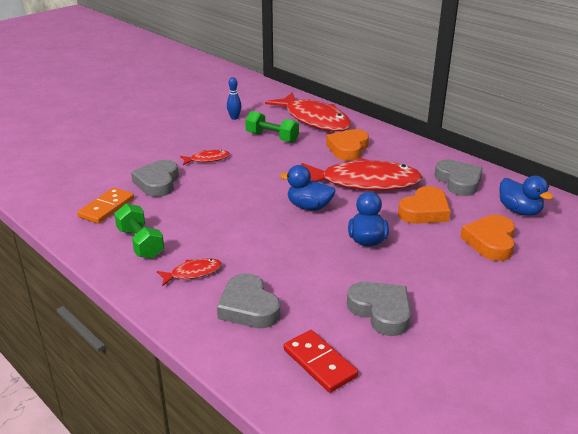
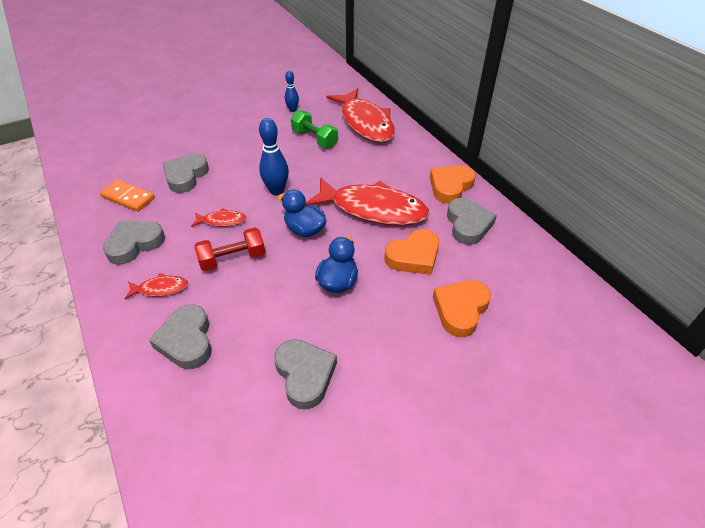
camera: 15 degrees right, 15 degrees up
(106, 208) = (128, 197): orange domino -> orange domino turned 75 degrees clockwise
(140, 243) = (135, 244): green dumbbell -> grey heart
(207, 159) = (243, 156): red fish -> red fish (222, 221)
(252, 239) = (233, 259): none -> red dumbbell
(261, 181) = (277, 191): none -> blue bowling pin
(319, 363) = (214, 425): red domino -> none
(348, 149) = (379, 164): orange heart -> orange heart (450, 187)
(519, 211) = (512, 275): blue duck -> none

